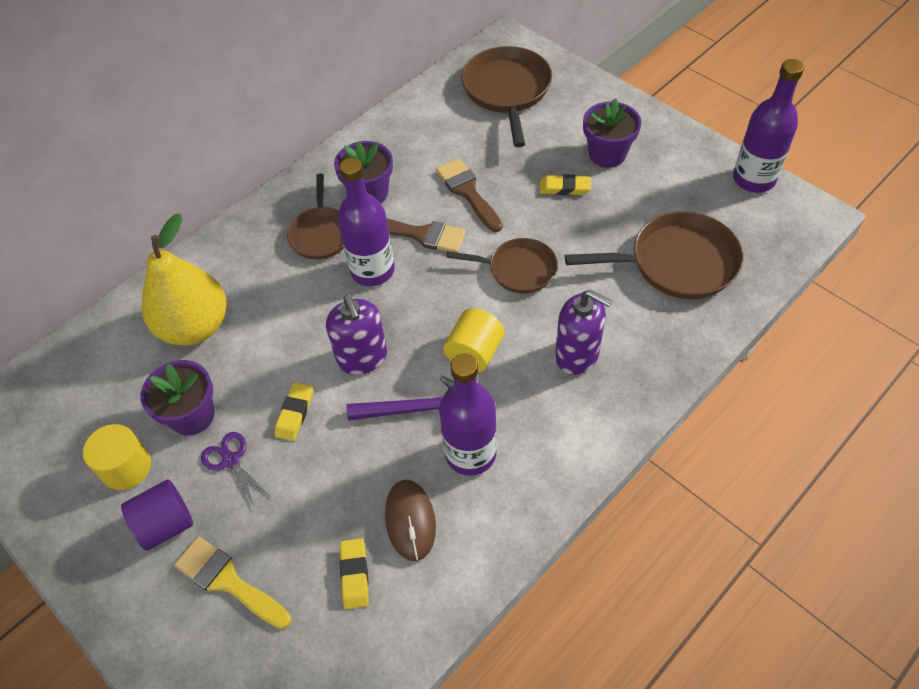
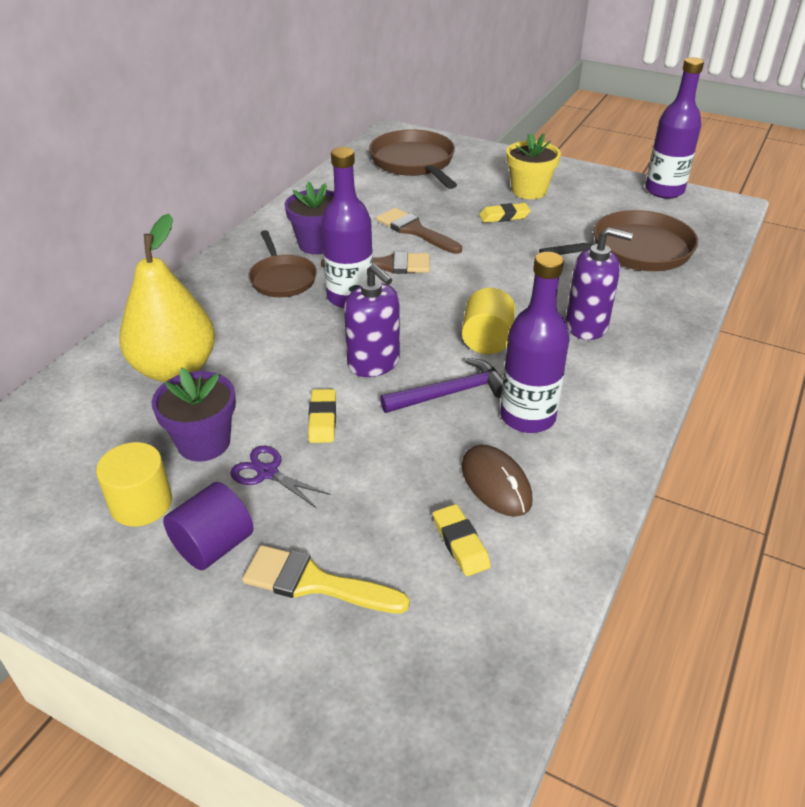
camera: 20 degrees left, 15 degrees down
(518, 269) = (494, 276): brown pan -> none
(607, 154) = (529, 191): purple flower pot -> yellow flower pot

